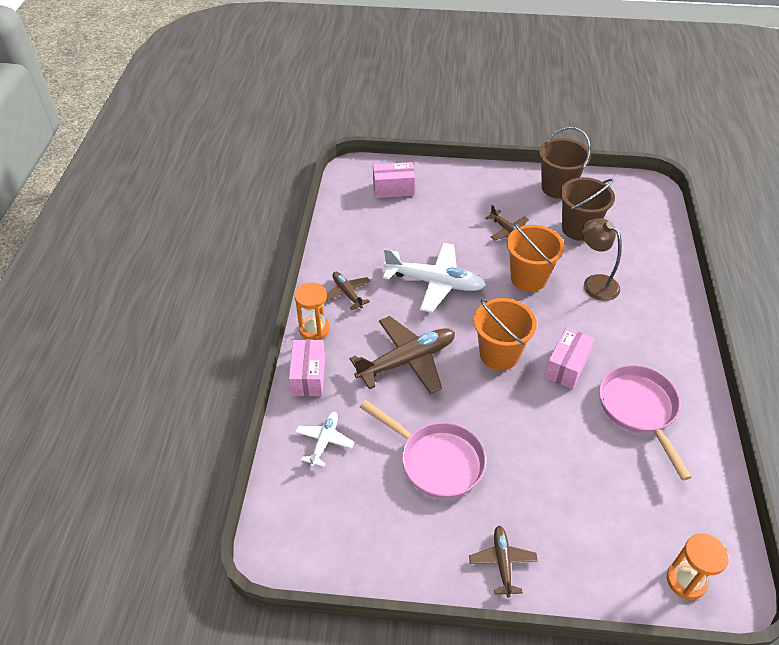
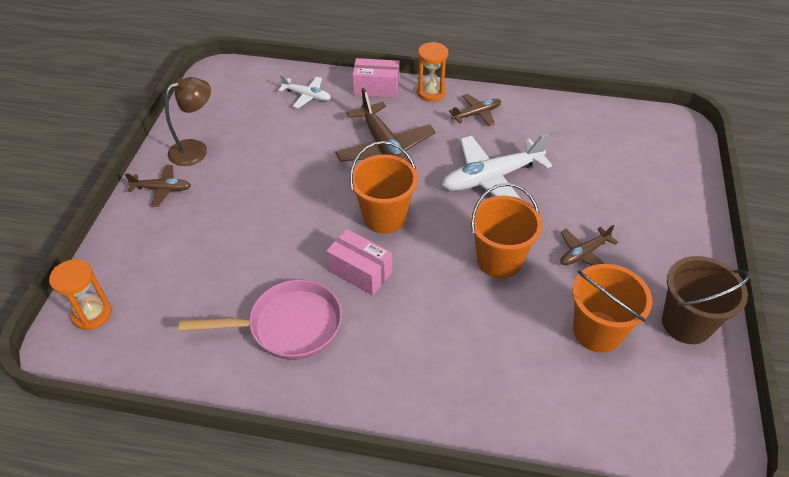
camera: 95 degrees right, 0 degrees up
(393, 189) = (649, 156): pink box -> none
(435, 283) = (491, 178): white plane -> white plane turned 45 degrees clockwise
(436, 461) = (270, 159): pink pan -> none
(578, 229) = (597, 331): brown bucket -> orange bucket
(595, 283) = (491, 327): brown lamp -> brown lamp (195, 149)

